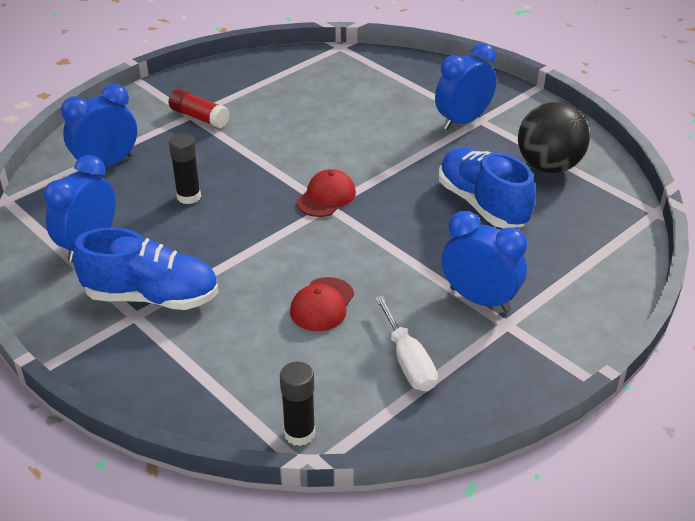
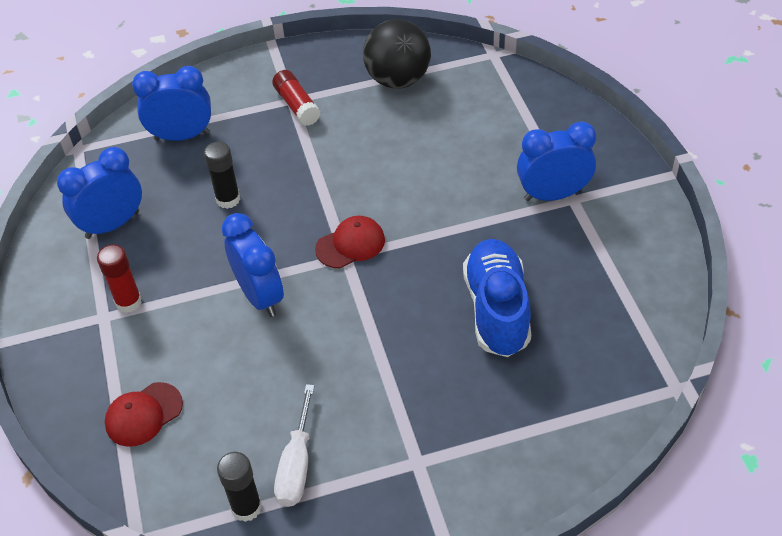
camera: 30 degrees right, 10 degrees up
(152, 297) = (128, 302): blue shoe -> red glue stick
(299, 433) = (155, 499): black glue stick -> black glue stick (246, 507)
(322, 305) = (264, 369): red cap -> red cap (143, 414)
(479, 299) = (411, 423): blue clock -> blue clock (260, 296)
(548, 166) = (602, 286): black ball -> black ball (398, 80)

